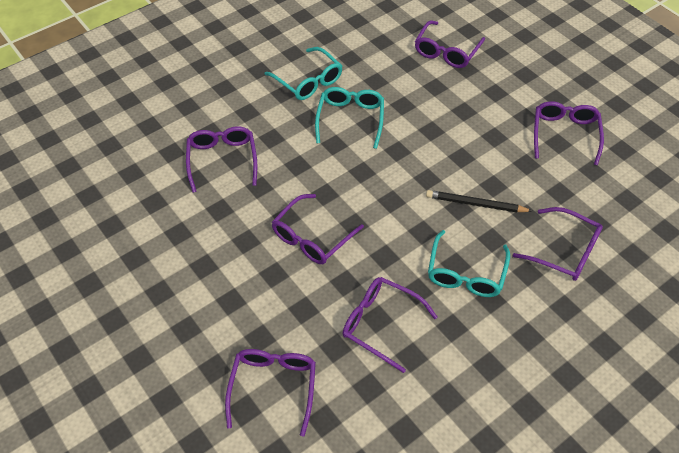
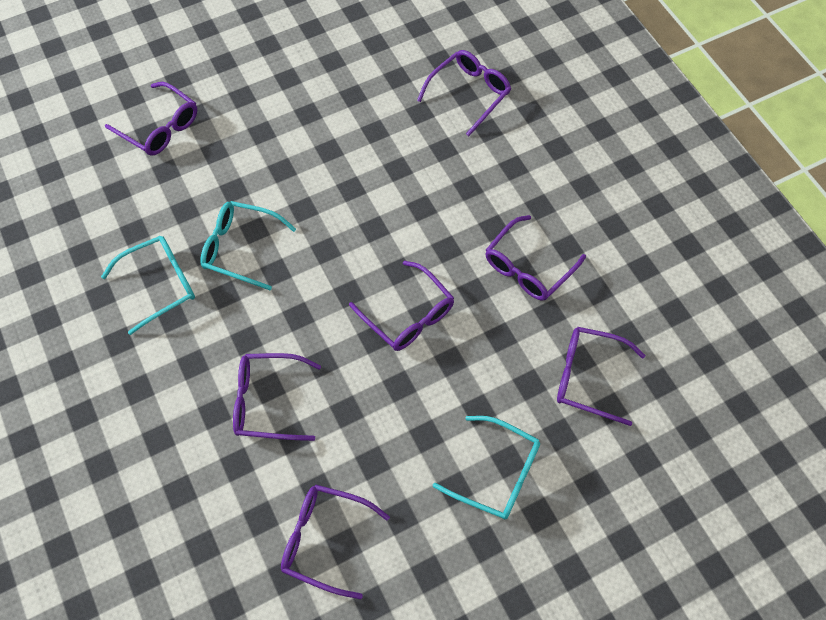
camera: 80 degrees left, 10 degrees up
(466, 273) = (480, 180): turquoise glasses -> turquoise glasses (496, 473)
(476, 204) = (396, 152): black pencil -> none
(564, 135) = (322, 52): purple glasses -> purple glasses (326, 540)

